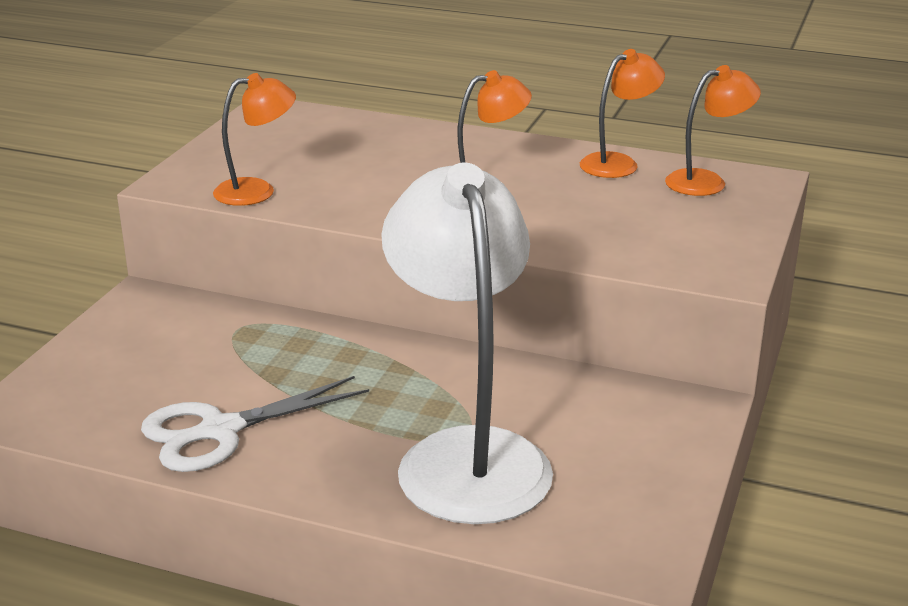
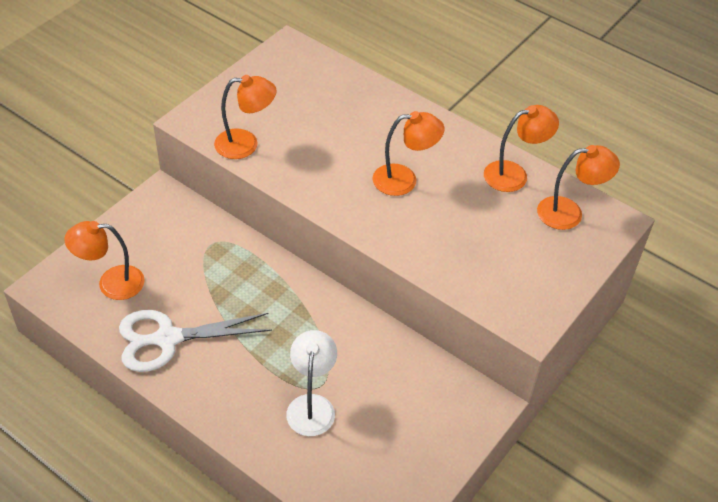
camera: 15 degrees right, 20 degrees up
(108, 392) = (111, 283): none -> orange lamp
(467, 455) = (311, 405): white lamp -> white lamp, size x0.48

